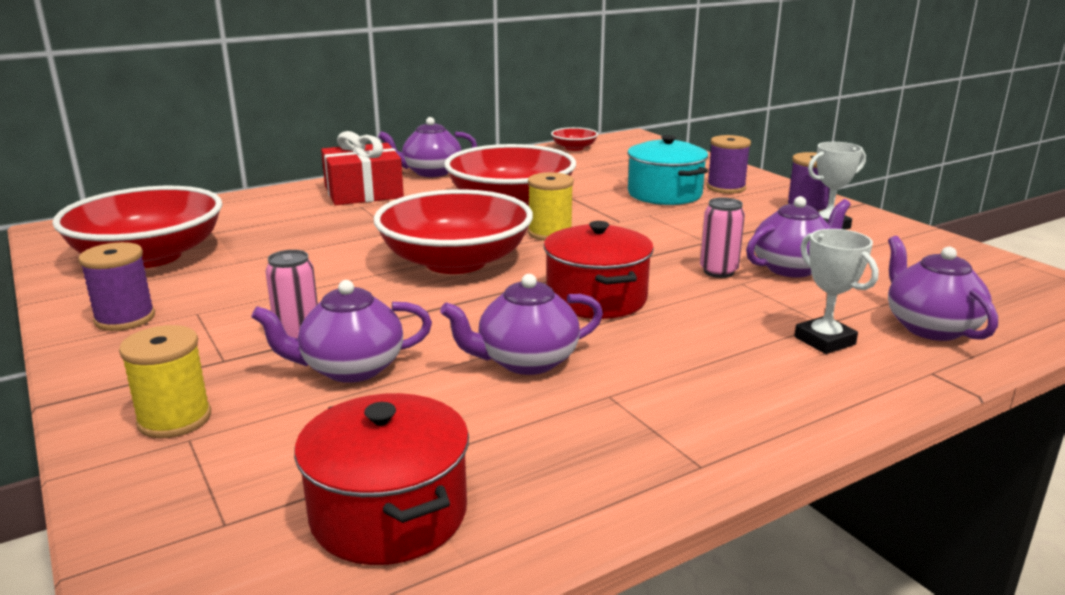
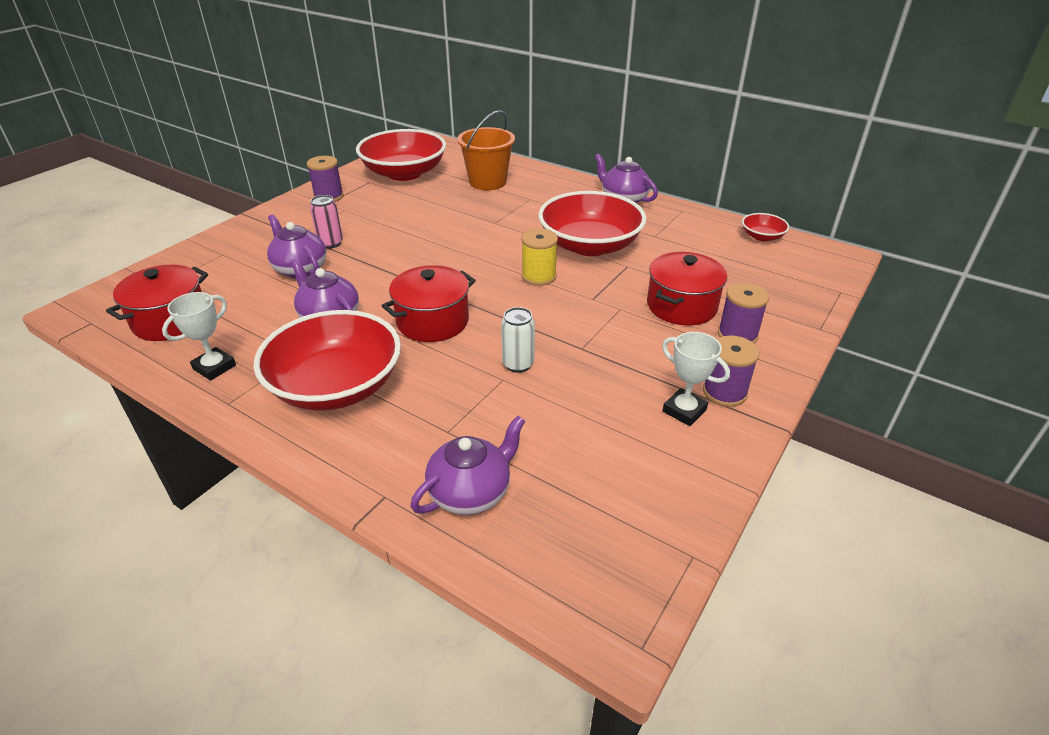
camera: 65 degrees right, 15 degrees up
(174, 419) = (237, 245): yellow spool -> none
(276, 217) = (487, 182): none -> orange bucket
(363, 192) = (556, 191): red gift -> none
(455, 262) = (459, 257): red bowl -> red bowl (336, 386)
(664, 194) = (681, 306): turquoise pot -> red pot
(718, 271) = (518, 364): pink can -> white can
(792, 268) = (554, 401): purple teapot -> none
(824, 341) = (415, 434): white trophy -> white trophy (214, 367)

